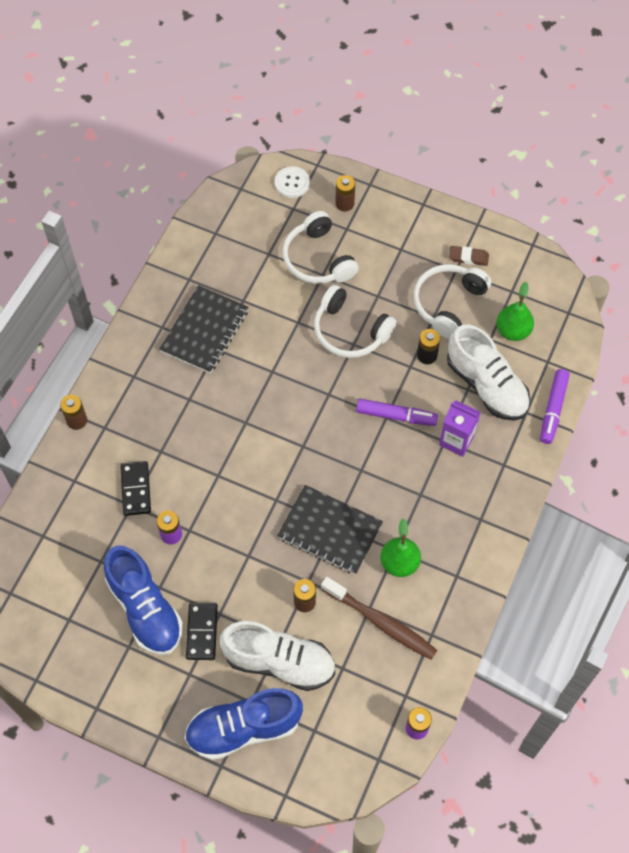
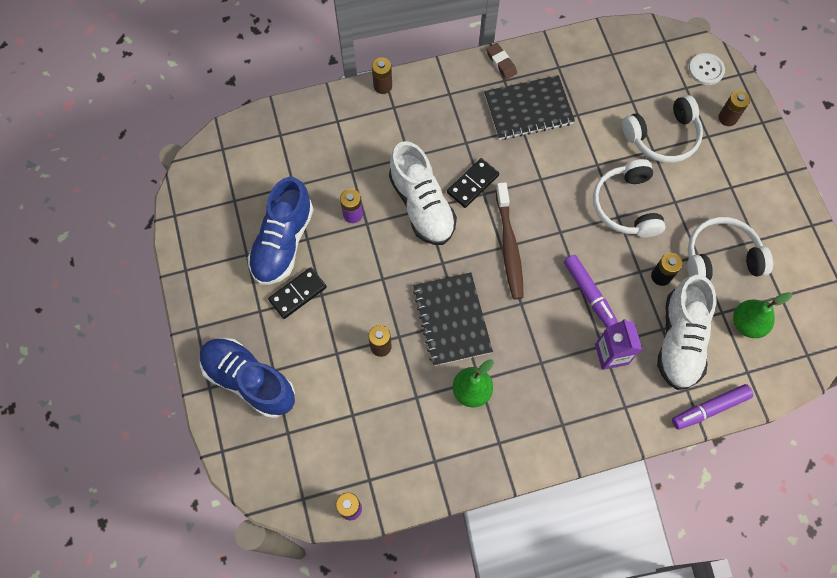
camera: 50 degrees right, 5 degrees up
(135, 489) = (366, 164): black domino -> black domino (472, 184)
(279, 662) = (319, 365): white shoe -> white shoe (422, 205)
(318, 259) = (662, 137): white headphones -> white headphones turned 135 degrees counterclockwise
(381, 622) = (412, 415): brown toothbrush -> brown toothbrush (509, 246)
(468, 257) = (776, 241): brown eraser -> brown eraser (501, 63)

